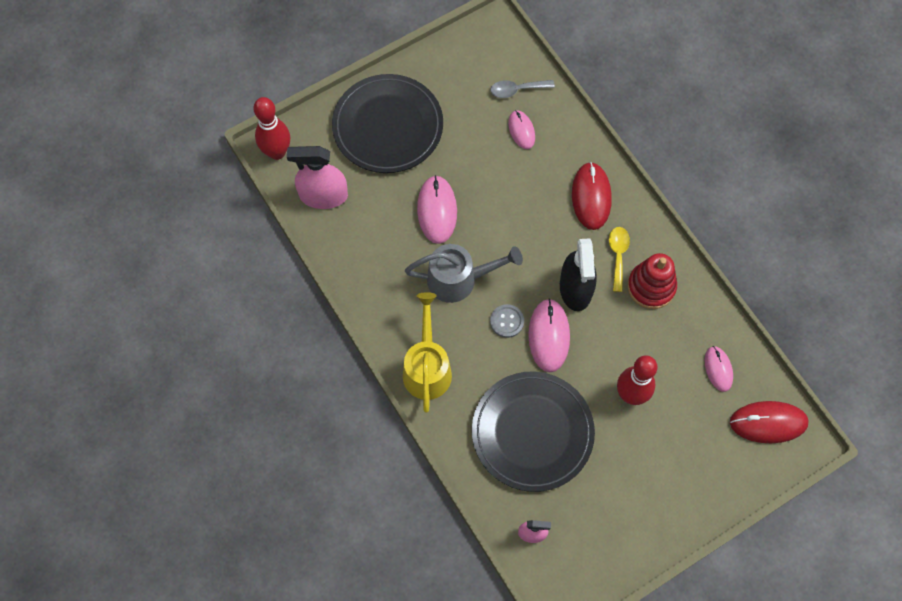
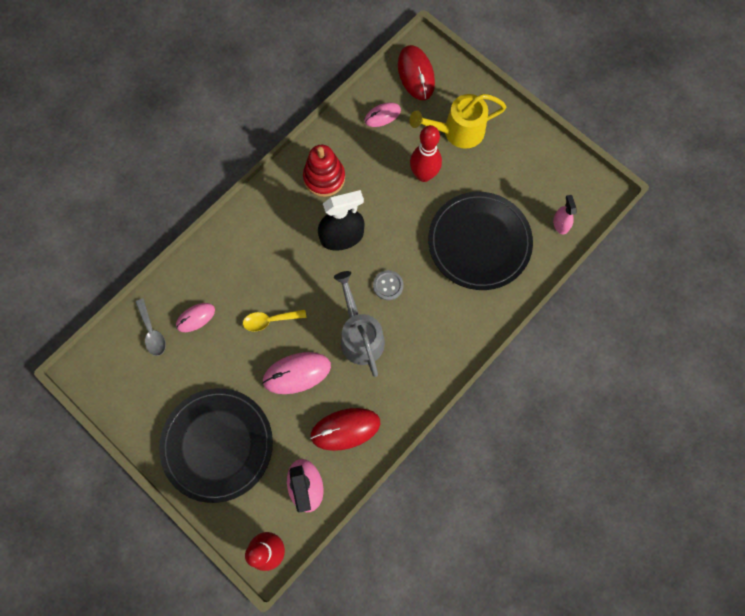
camera: 105 degrees left, 5 degrees up
(427, 367) = (449, 341): yellow watering can -> yellow watering can (457, 131)
(549, 336) = (391, 248): pink mouse -> none
(591, 197) = (251, 242): red mouse -> red mouse (345, 429)
(618, 255) = (302, 209): yellow spoon -> yellow spoon (270, 320)

